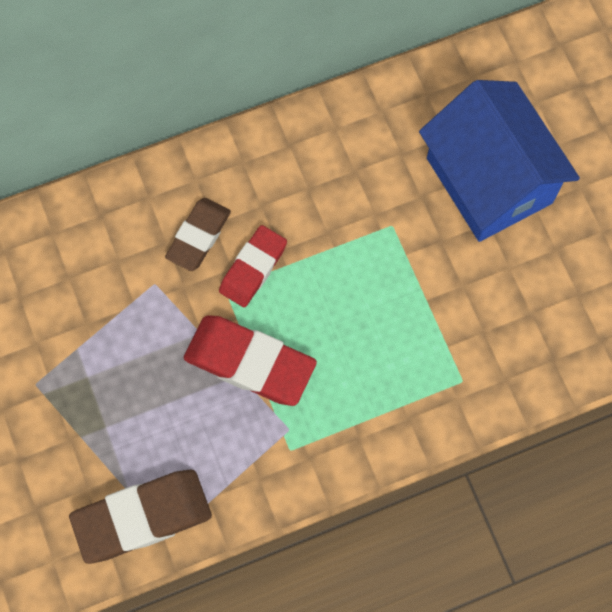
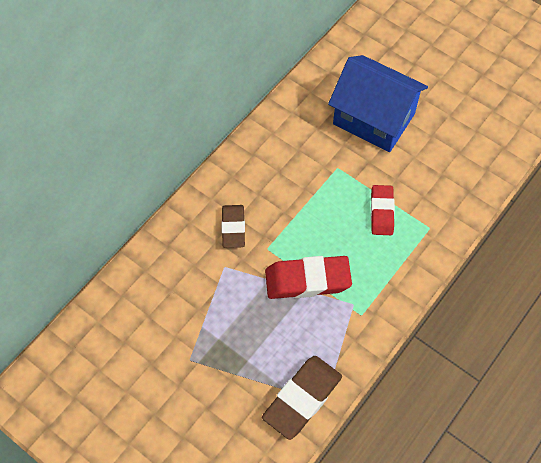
camera: 30 degrees left, 10 degrees down
(253, 268) = (276, 229): red eraser -> red eraser (382, 212)

